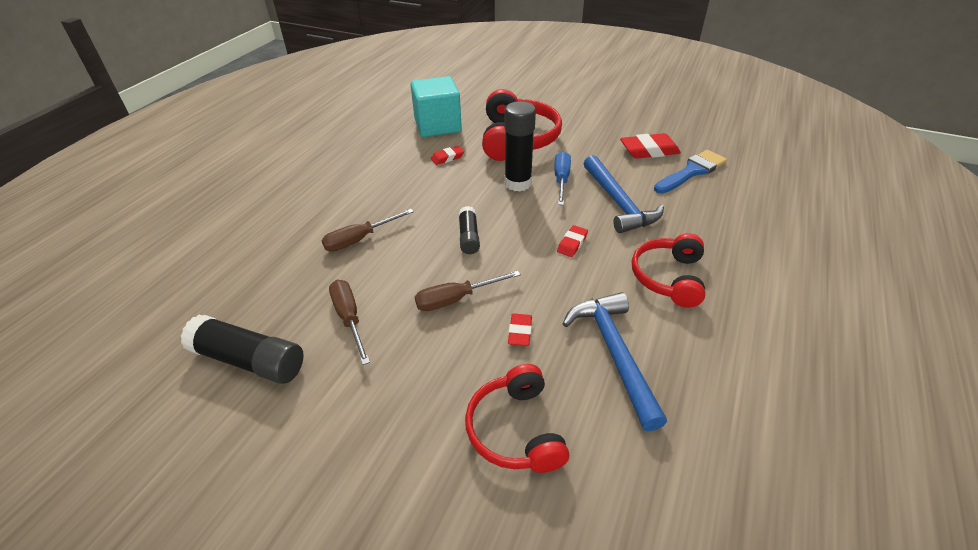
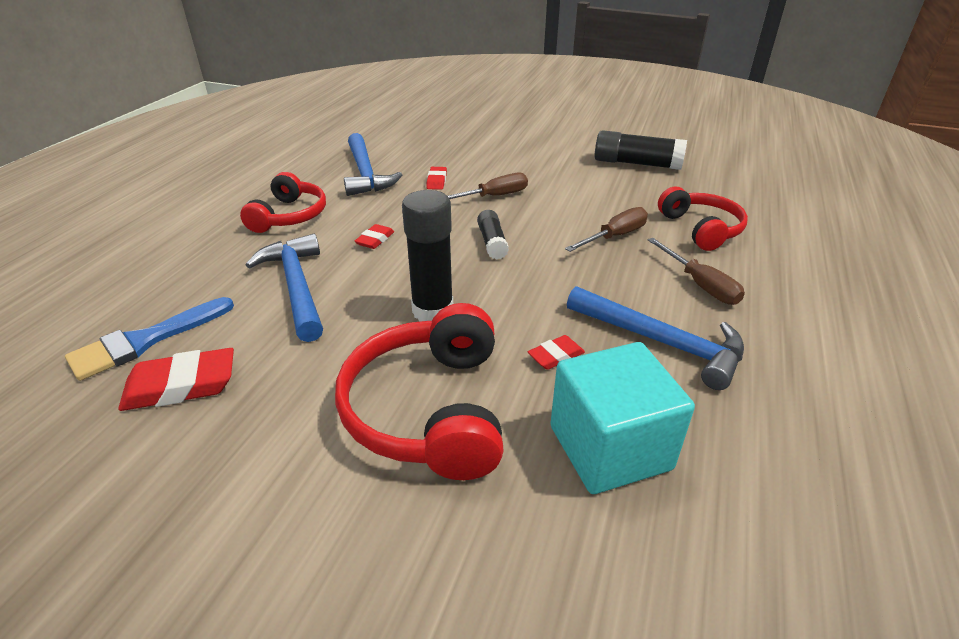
camera: 175 degrees right, 5 degrees down
(349, 318) = (579, 184): brown screwdriver -> brown screwdriver (700, 285)
(383, 162) = (661, 342): none -> blue hammer
(516, 430) = (441, 146): red headphones -> red headphones (700, 229)
(561, 180) = (365, 319): blue screwdriver -> none

